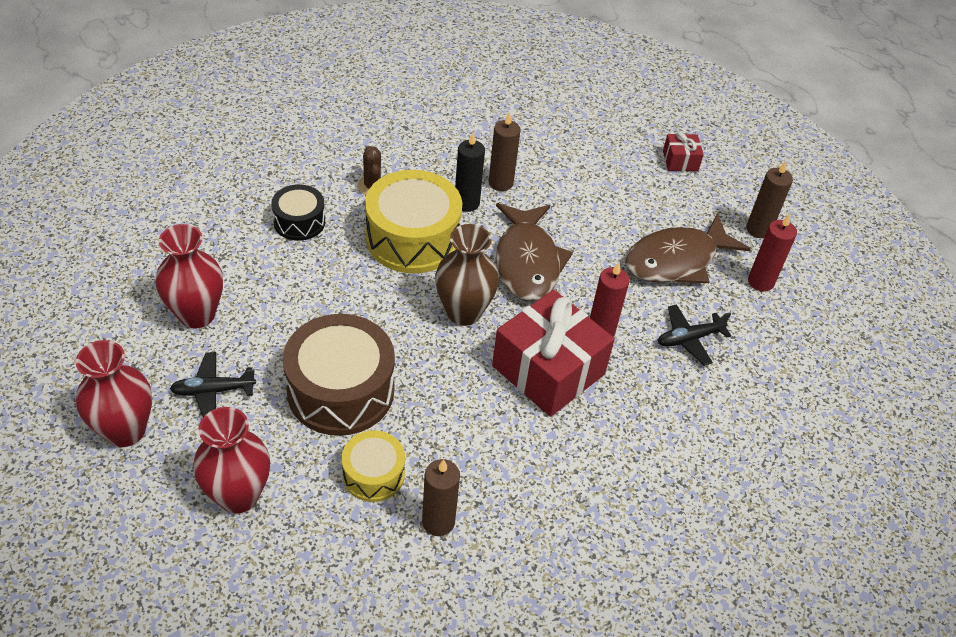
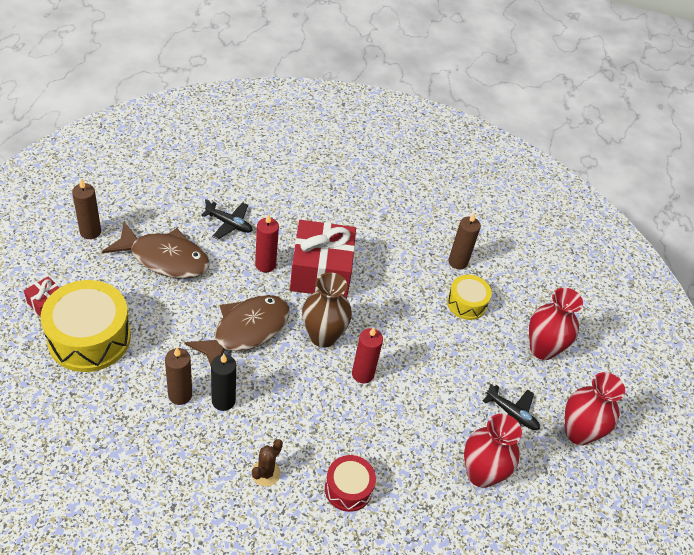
camera: 135 degrees left, 0 degrees up
(299, 222) = (348, 488): black drum -> red drum
(341, 390) = (440, 354): brown drum -> none
(412, 238) = (291, 407): yellow drum -> yellow drum (89, 338)
(760, 282) = (144, 212): red candle -> red candle (363, 374)

